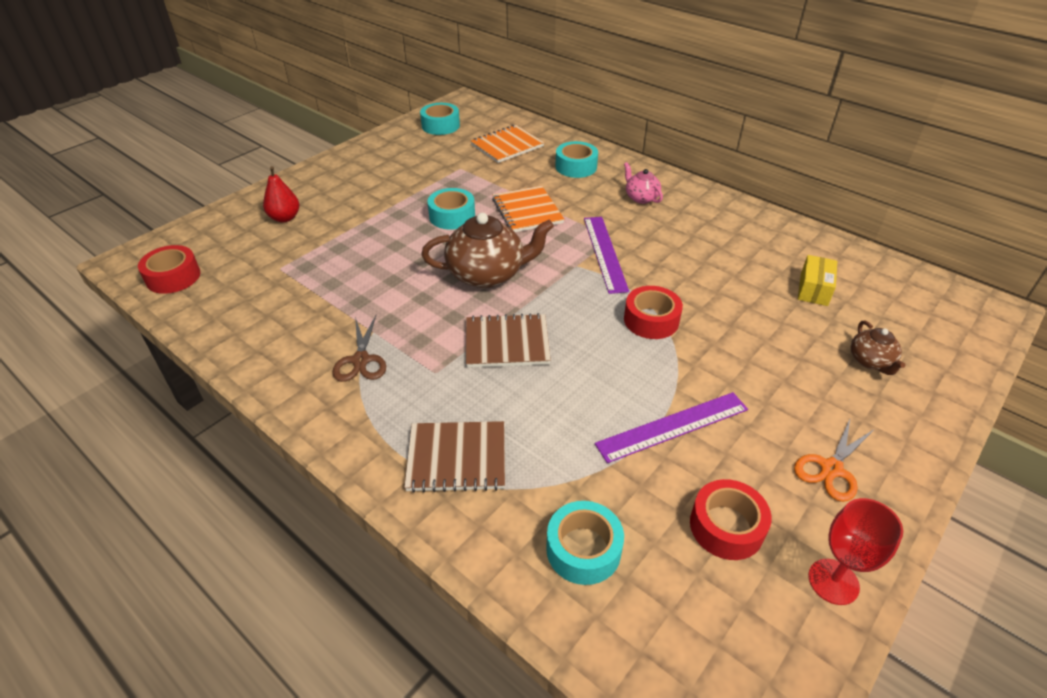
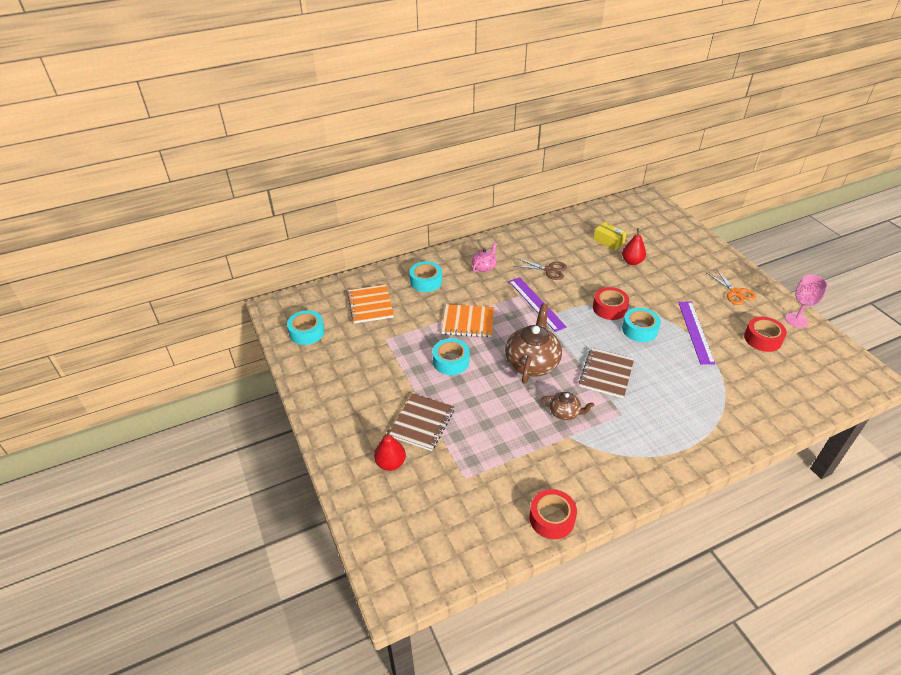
camera: 65 degrees left, 0 degrees up
(173, 277) = (439, 556): red tape -> red tape (552, 518)
(361, 360) = (596, 449): brown scissors -> brown scissors (549, 270)
(456, 458) = (697, 423): brown notebook -> brown notebook (422, 423)
(583, 549) = (768, 391): turquoise tape -> turquoise tape (639, 329)
(605, 253) = (536, 303): purple ruler -> purple ruler turned 45 degrees clockwise
(641, 197) = (484, 267): pink teapot -> pink teapot turned 135 degrees clockwise
(788, 323) = (632, 261): none -> red pear
(833, 581) = (796, 320): red goblet -> pink goblet
(870, 361) = (670, 249): brown teapot -> brown teapot (565, 413)

